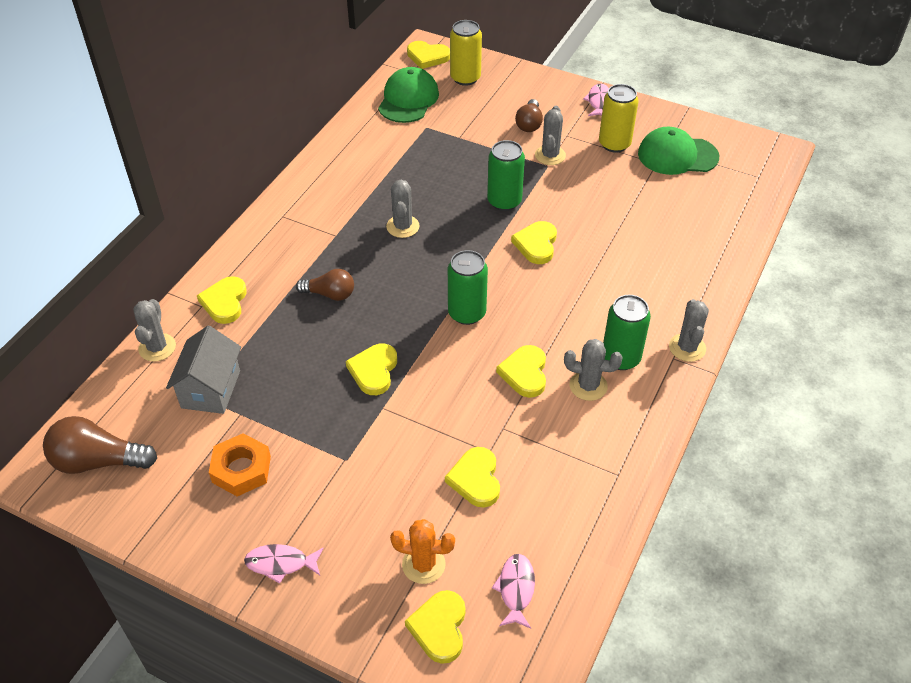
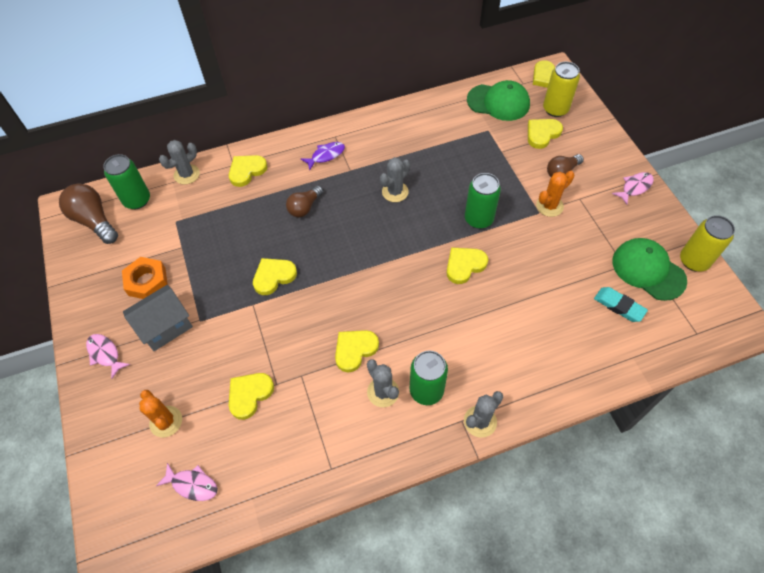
camera: 45 degrees right, 10 degrees up
(211, 389) = (184, 220): grey house -> grey house (165, 326)
(294, 238) = (326, 155): none -> purple fish
(330, 294) = (304, 207): brown light bulb -> brown light bulb turned 75 degrees clockwise
(408, 99) = (498, 102): green cap -> green cap turned 45 degrees clockwise
(439, 628) = (131, 467): yellow heart -> yellow heart (542, 134)
(467, 313) = (367, 280): green can -> green can (137, 200)
(516, 589) = (192, 484): pink fish -> pink fish turned 60 degrees clockwise
(550, 155) = (549, 206): grey cactus -> orange cactus
(614, 144) = (608, 228): yellow can -> yellow can (694, 261)
(687, 194) = (619, 306): none -> turquoise eraser

